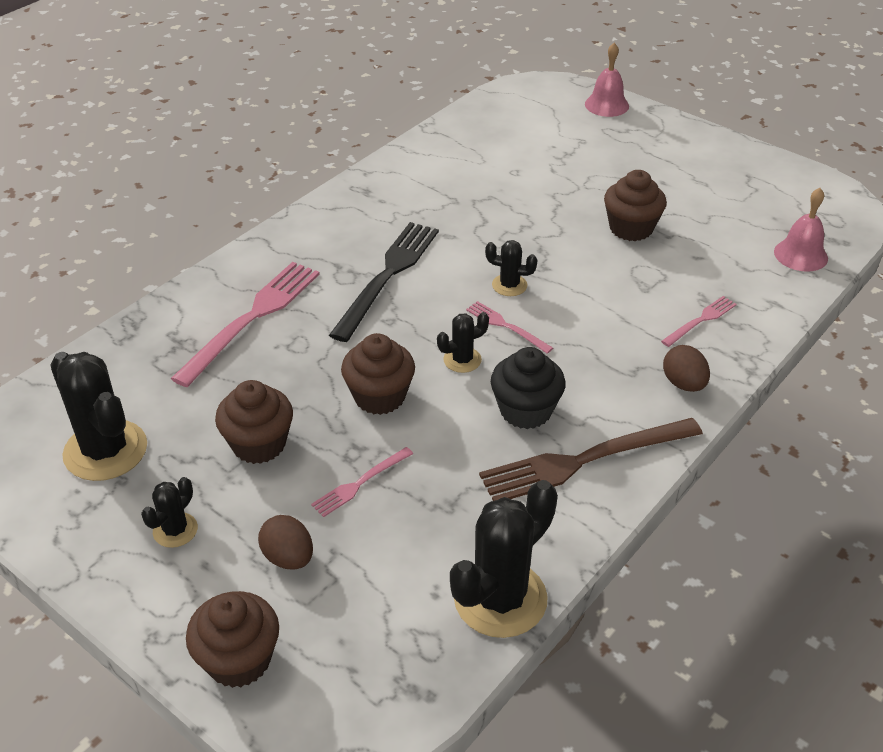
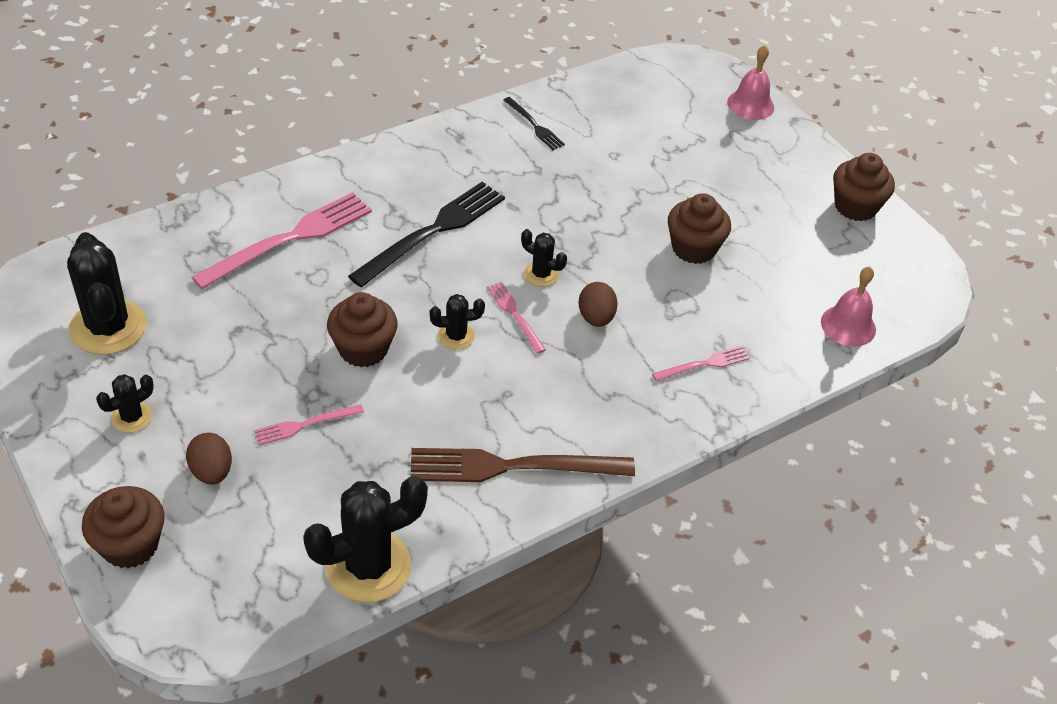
camera: 15 degrees right, 5 degrees up
(259, 444) = (237, 361): brown cupcake -> brown cupcake (855, 207)
(429, 165) = (534, 125): none -> black fork
(525, 410) = (486, 403): black cupcake -> none
(683, 384) = (648, 422): brown egg -> brown egg (596, 318)

